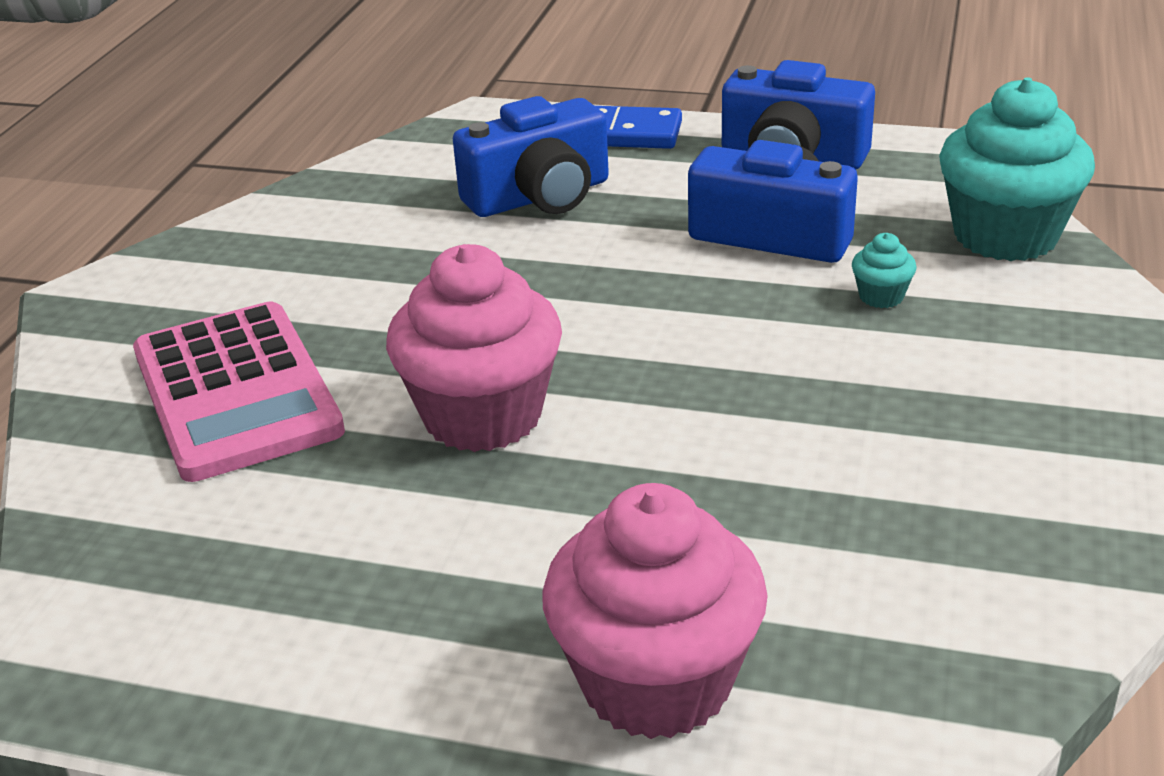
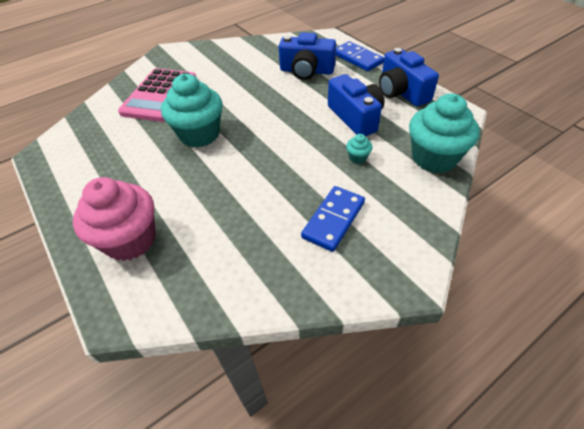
camera: 40 degrees right, 15 degrees up
(482, 416) = (199, 134): pink cupcake -> turquoise cupcake
(993, 411) = (333, 220): none -> blue domino

